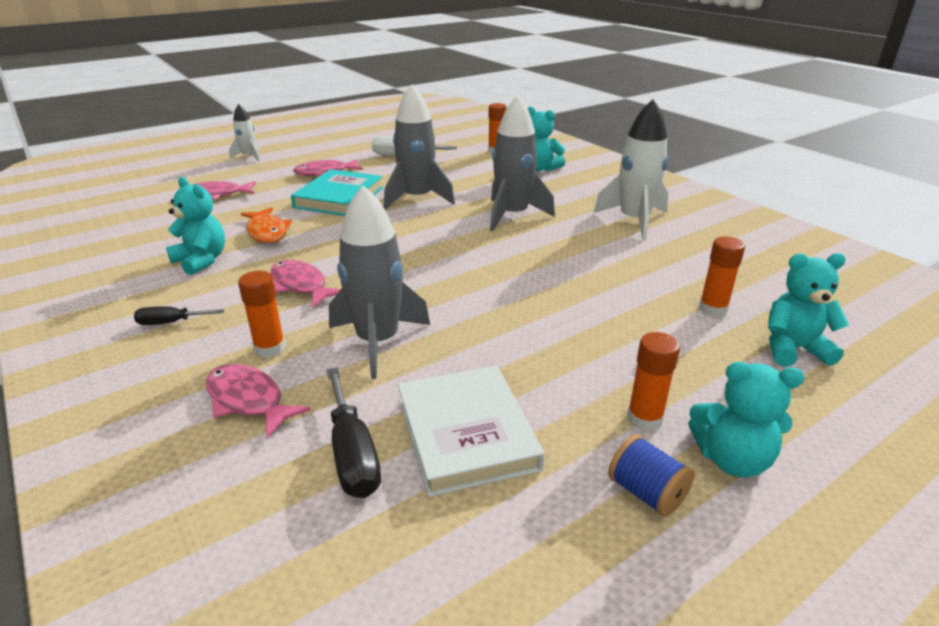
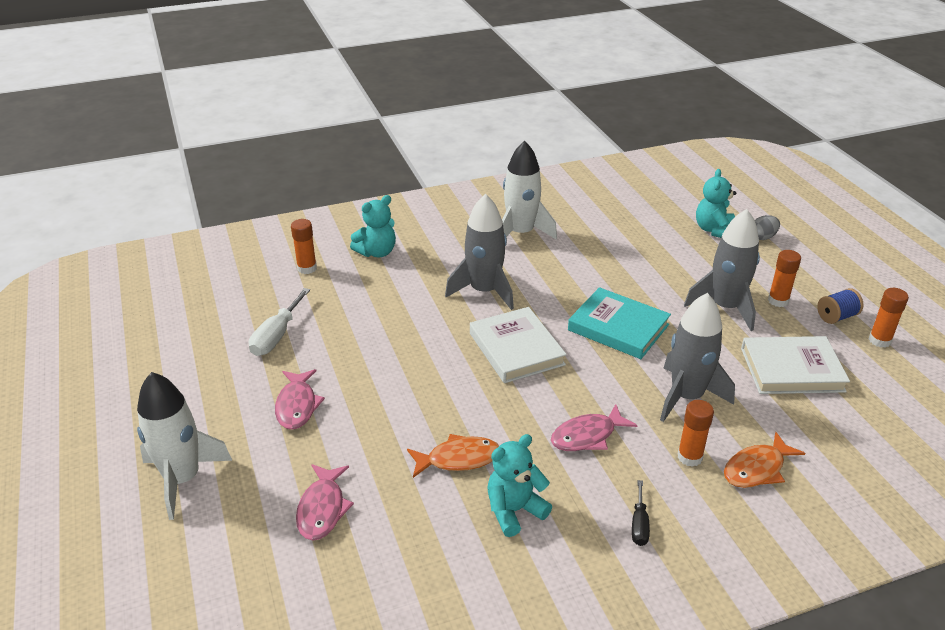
camera: 75 degrees left, 5 degrees up
(248, 400) = (757, 469): pink fish -> orange fish
(249, 157) = (183, 479): white rocket -> white rocket, size x1.82
(339, 197) = (385, 399): turquoise book -> turquoise book (618, 327)
(352, 454) = (812, 419): black screwdriver -> none
(417, 198) = (416, 342): grey rocket -> grey rocket (725, 307)
(427, 239) = (516, 349): none -> white book
(713, 309) = (665, 242): orange glue stick -> orange glue stick (879, 340)
(732, 459) = (810, 283): turquoise teddy bear -> none
(829, 400) = (763, 237): none -> grey egg

